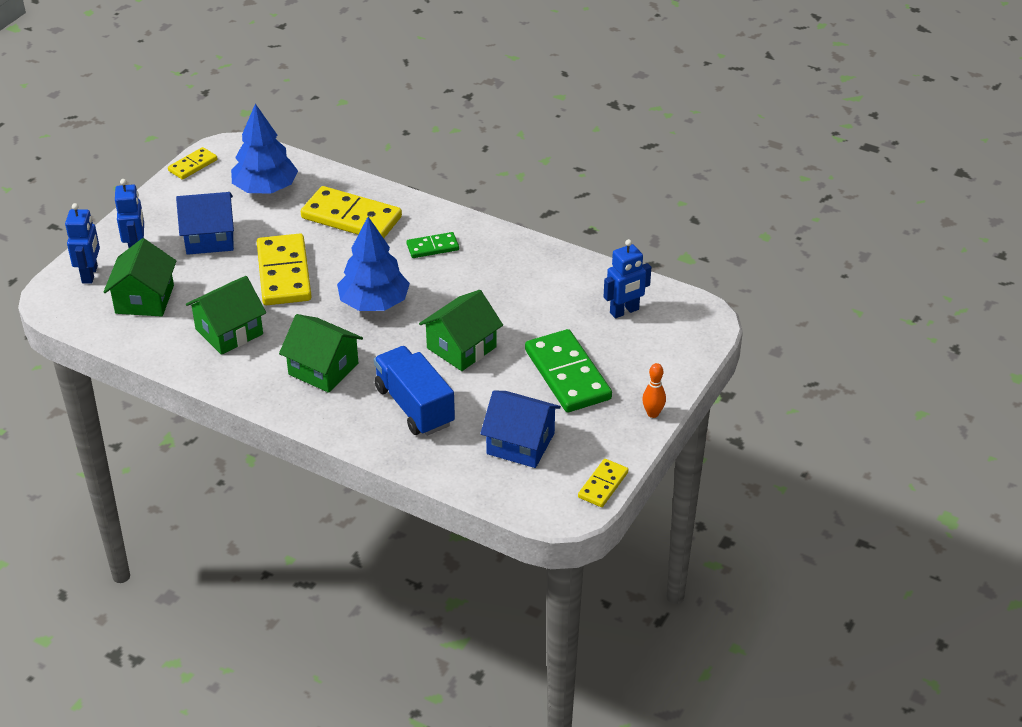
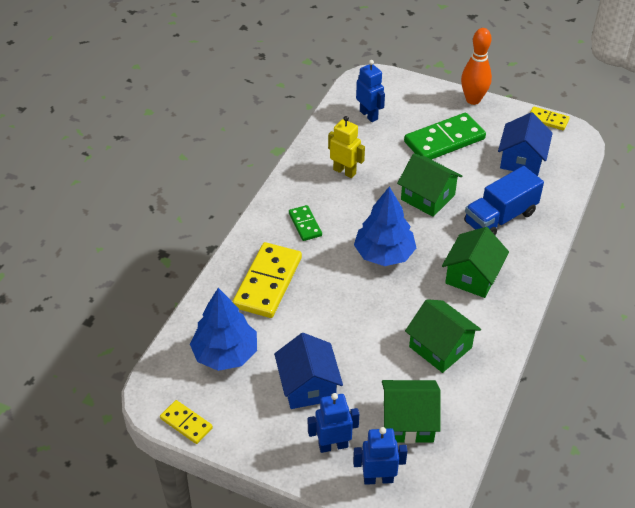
camera: 95 degrees left, 5 degrees up
(283, 273) = (354, 320): yellow domino -> none
(517, 283) = (344, 171): none -> yellow robot
(653, 413) = (473, 100): orange bowling pin -> orange bowling pin, size x1.84

